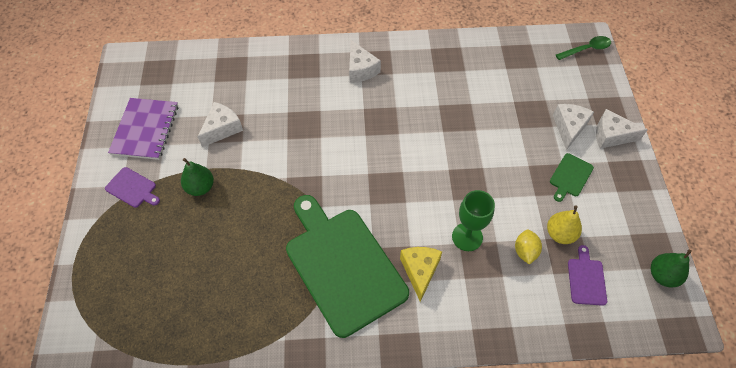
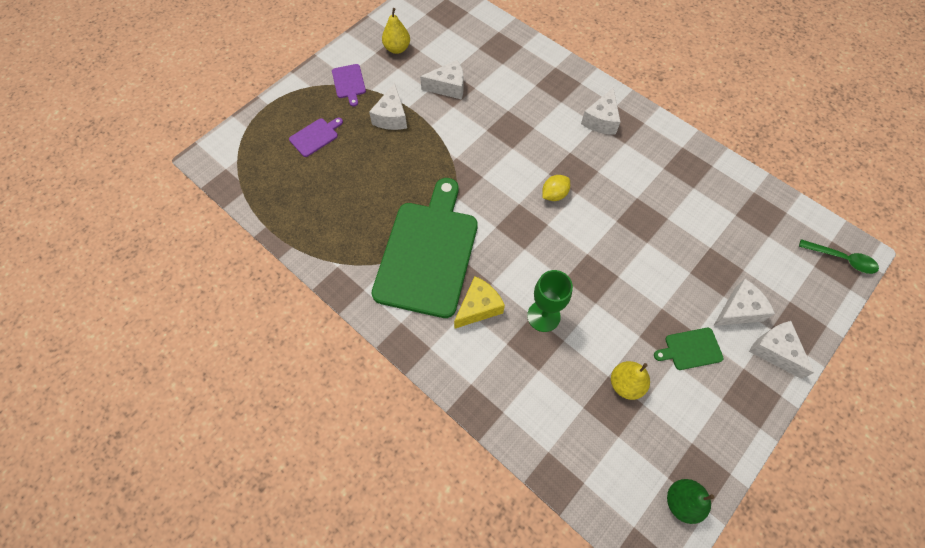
camera: 45 degrees right, 5 degrees up
(145, 130) = (397, 49): purple notebook -> yellow pear
(200, 187) = (391, 117): green pear -> white cheese
(525, 251) = (579, 369): yellow lemon -> yellow lemon (554, 194)
(586, 279) = (607, 438): purple cutting board -> purple cutting board (315, 136)

